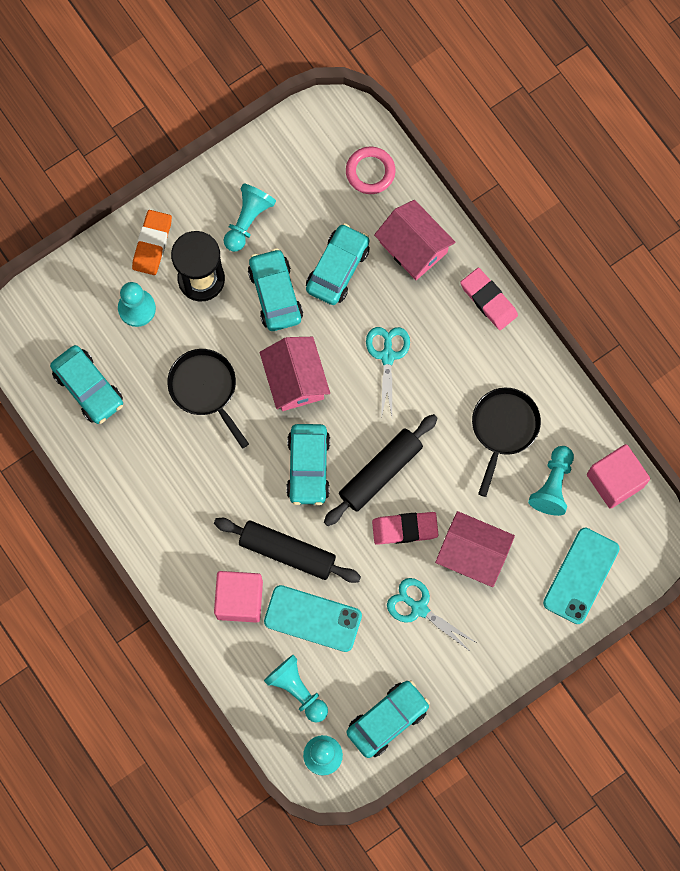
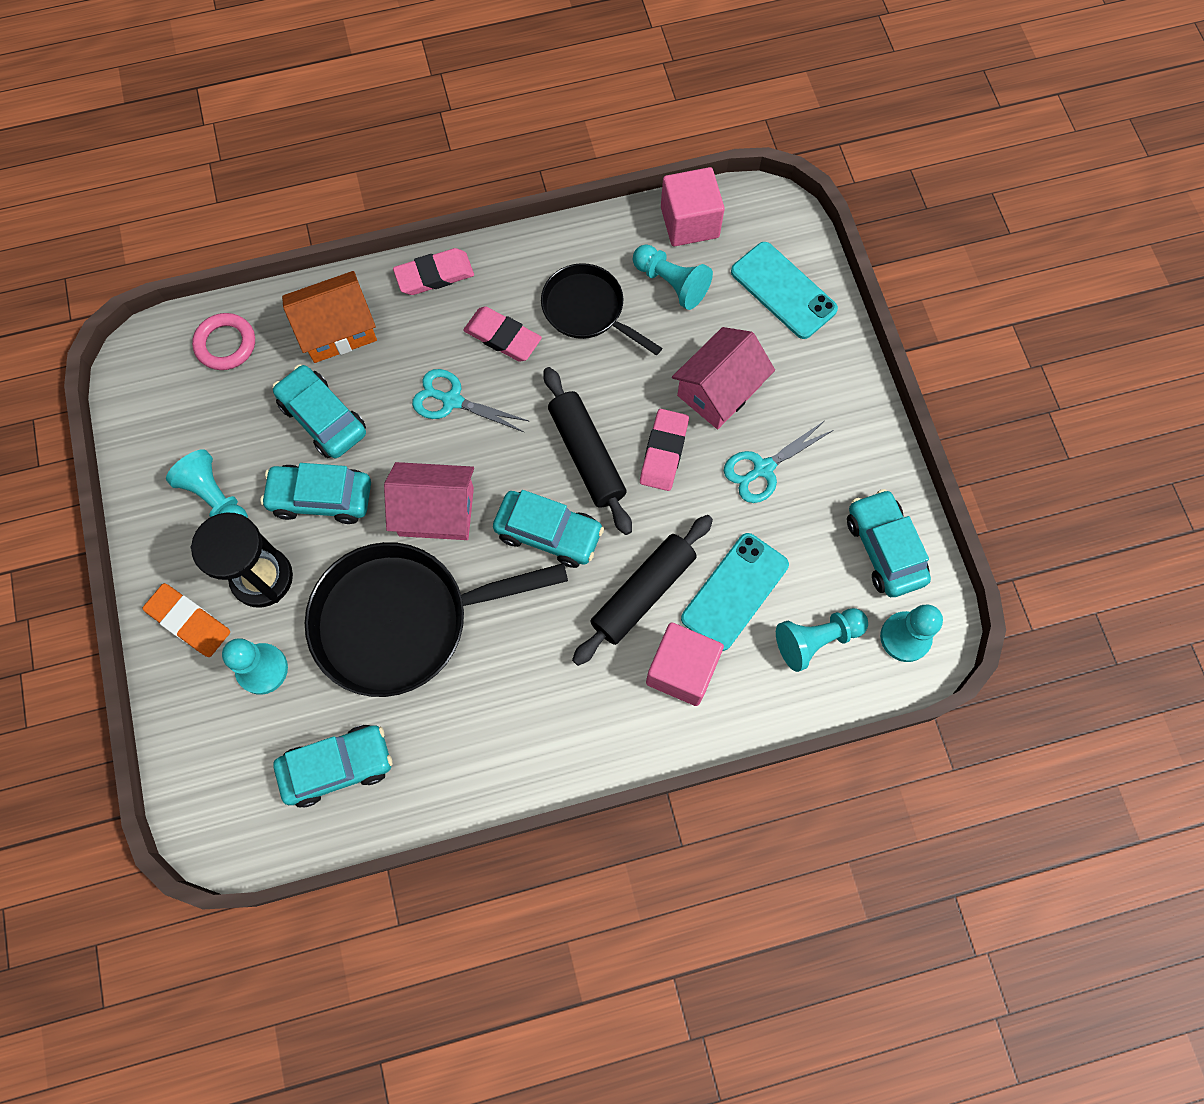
camera: 70 degrees left, 5 degrees down
(205, 388) = (401, 620): black pan -> black pan, size x1.73
(413, 247) = (337, 330): pink house -> orange house
(455, 372) = (502, 337): none -> pink eraser

